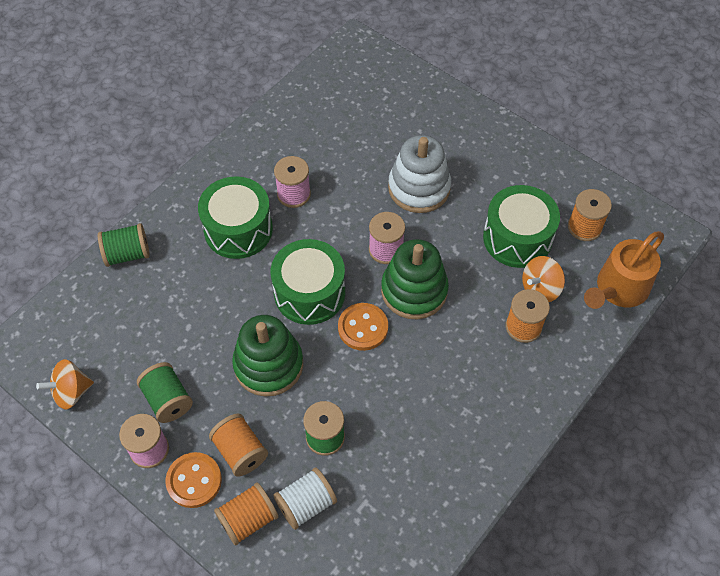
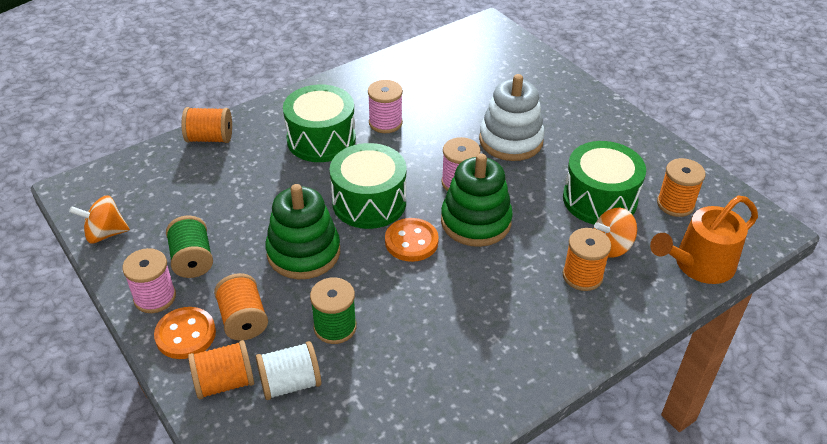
camera: 15 degrees right, 15 degrees down
(127, 254) = (210, 138): green spool -> orange spool

